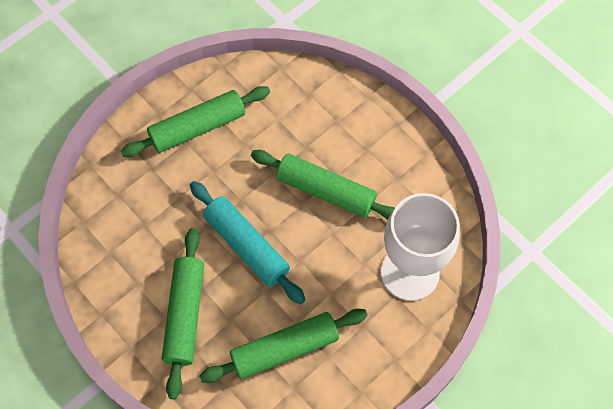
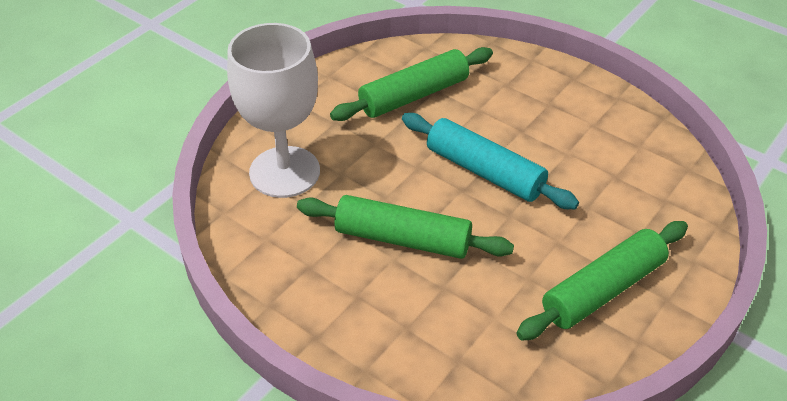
camera: 170 degrees right, 20 degrees down
(185, 315) = (528, 107): green rolling pin -> none

